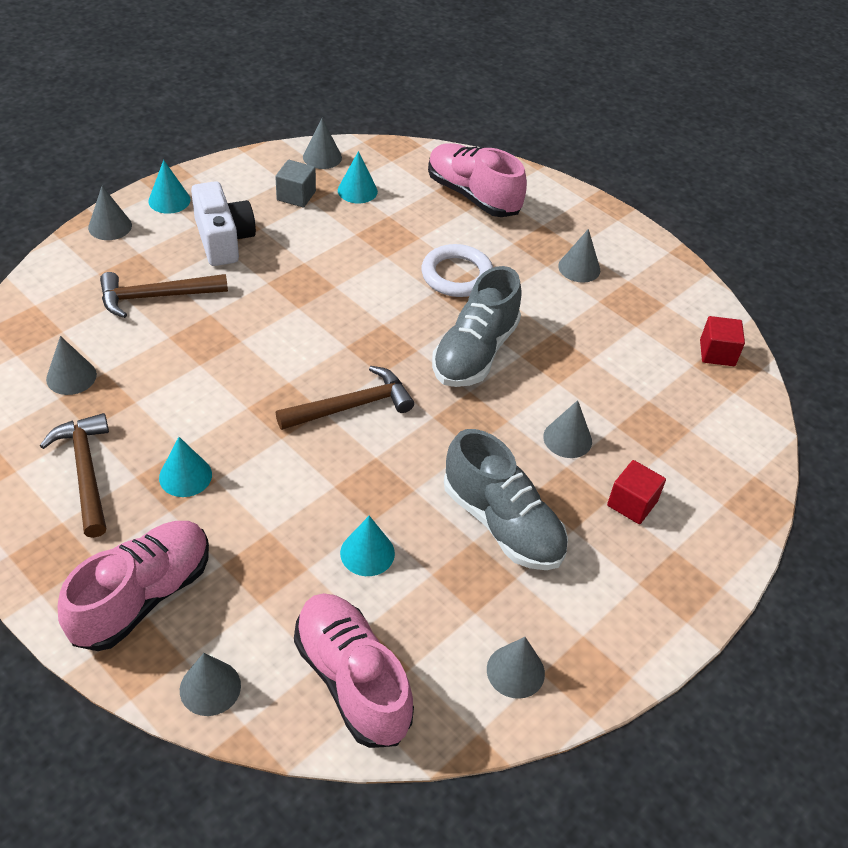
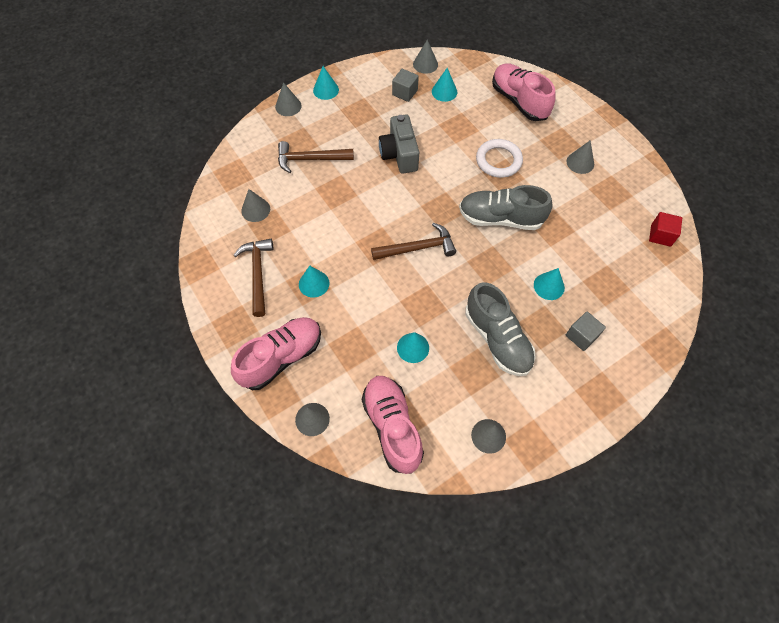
camera: 15 degrees right, 15 degrees up
(223, 240) = (355, 122): white camera -> none
(301, 279) = (399, 154): none -> grey camera
(475, 352) = (500, 218): grey shoe -> grey shoe turned 60 degrees clockwise
(567, 439) = (549, 286): grey cone -> turquoise cone
(632, 503) = (581, 336): red cube -> grey cube

